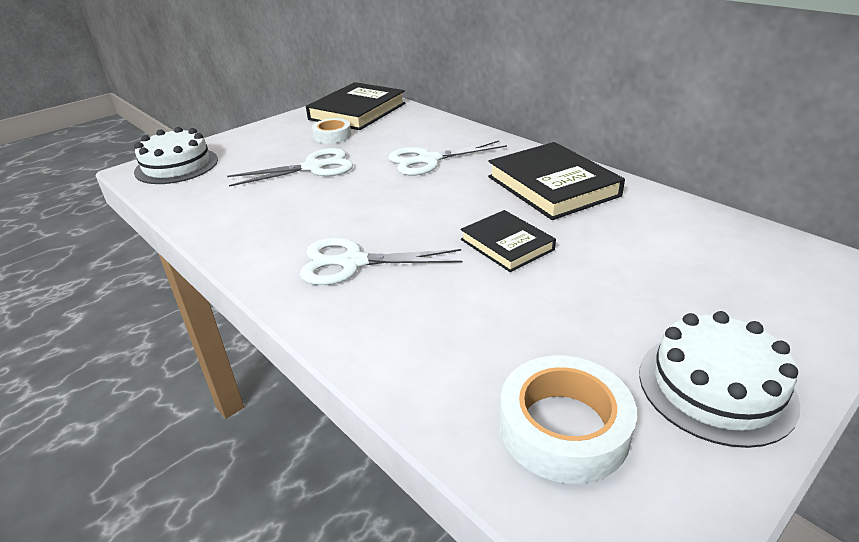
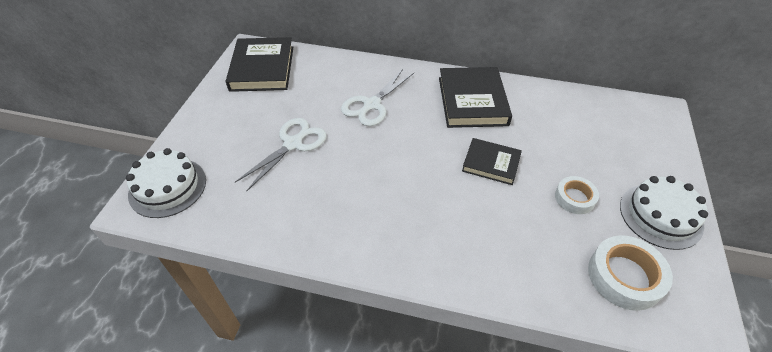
camera: 35 degrees left, 15 degrees up
(332, 135) = (270, 103): white tape -> white tape (574, 198)
(353, 262) = (416, 221): white scissors -> none
(552, 186) = (472, 101): black book -> black book turned 60 degrees clockwise

